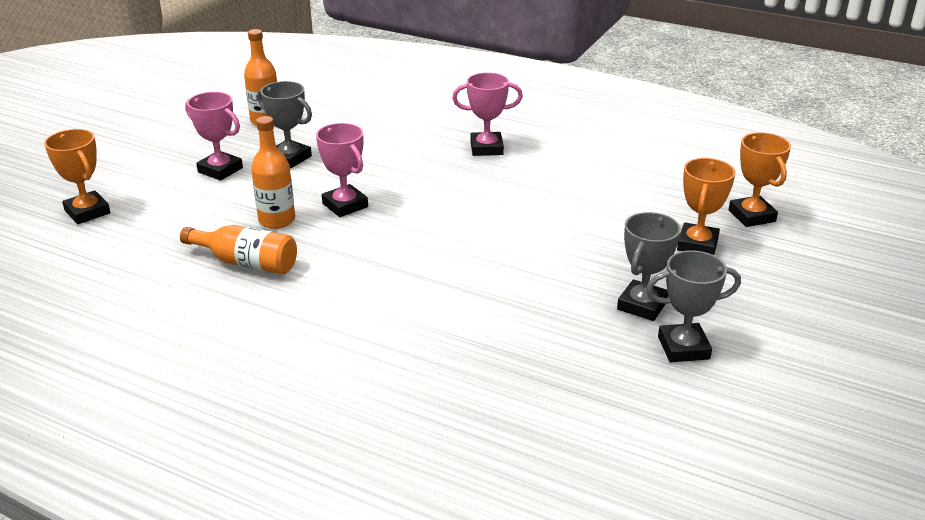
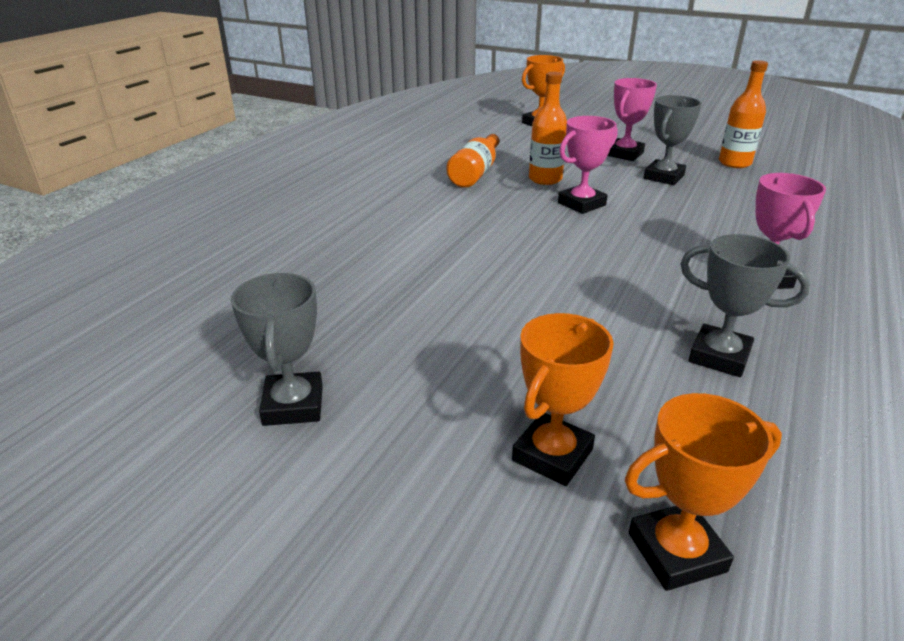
camera: 90 degrees right, 0 degrees up
(642, 305) = (391, 379): grey trophy -> grey trophy (719, 356)
(697, 244) = (552, 455): orange trophy -> orange trophy turned 75 degrees counterclockwise

